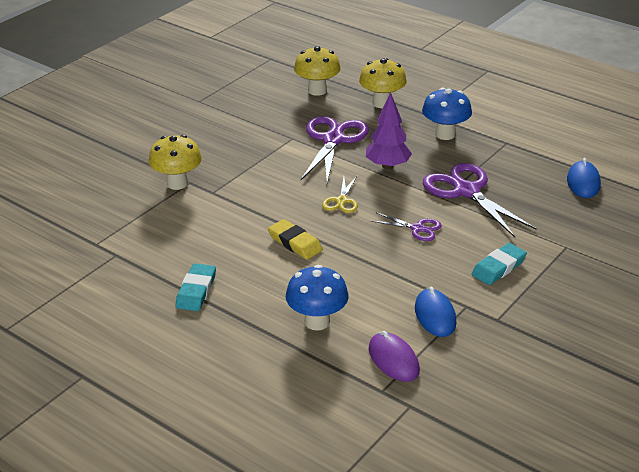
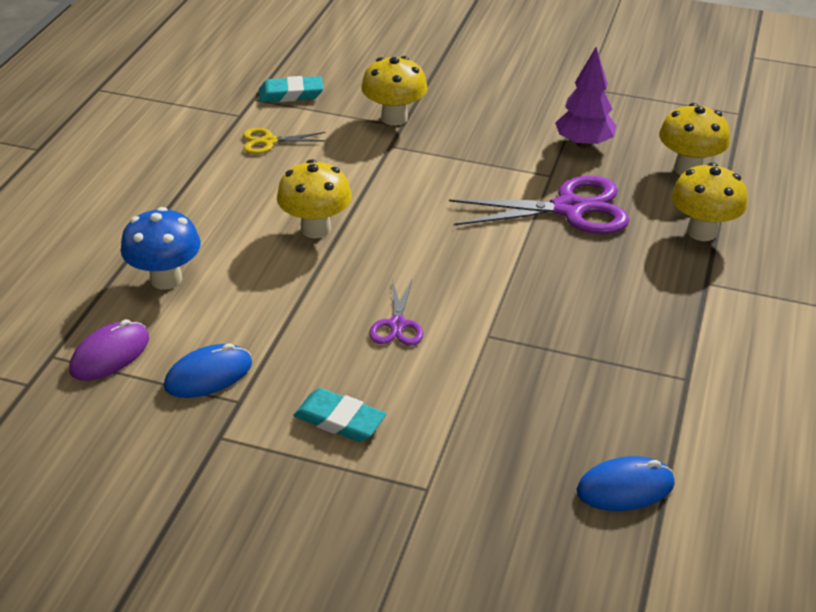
camera: 70 degrees right, 5 degrees up
(196, 291) = (195, 181): turquoise eraser -> turquoise eraser (291, 94)
(295, 243) = (316, 229): yellow eraser -> yellow mushroom
(341, 201) = (427, 246): yellow scissors -> yellow scissors (269, 141)
(387, 166) = (536, 269): purple tree -> purple tree (583, 144)
(445, 134) = (661, 308): blue mushroom -> none
(466, 191) = (517, 356): purple scissors -> none

